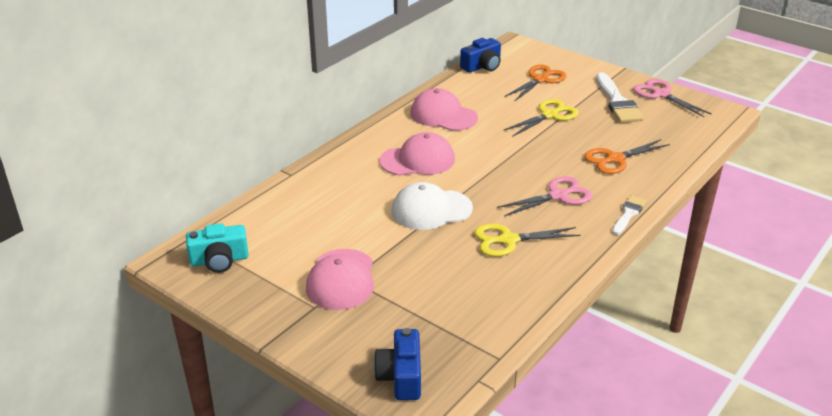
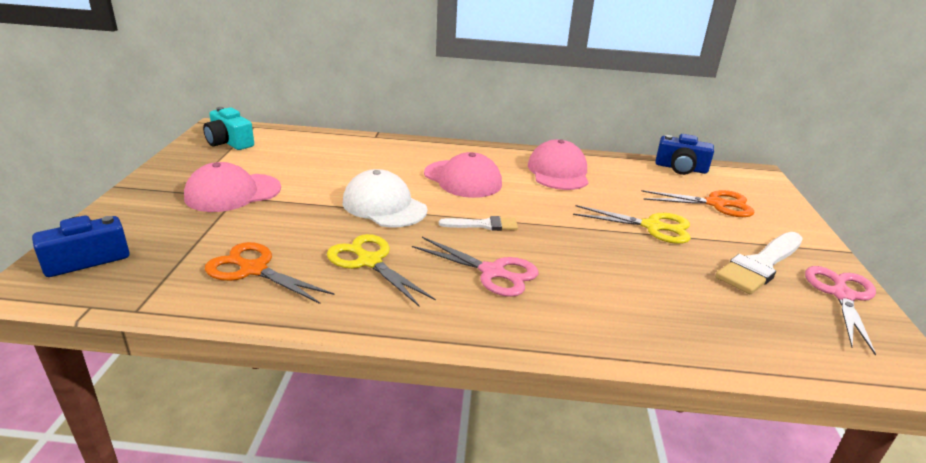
camera: 55 degrees right, 5 degrees down
(615, 159) = (626, 295): orange scissors -> orange scissors (253, 269)
(628, 214) = (512, 337): white brush -> white brush (483, 225)

